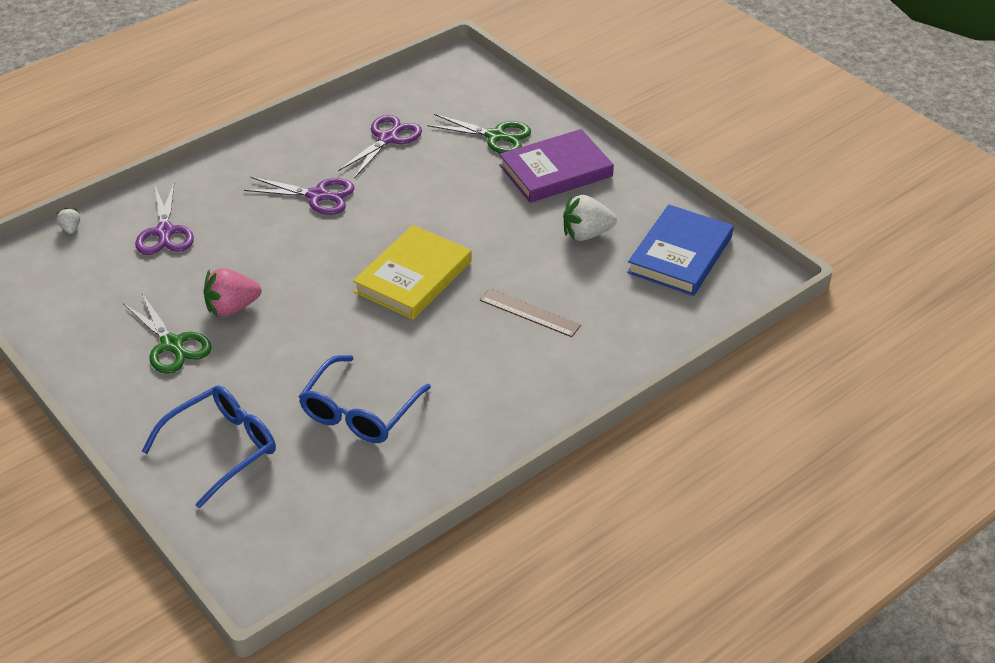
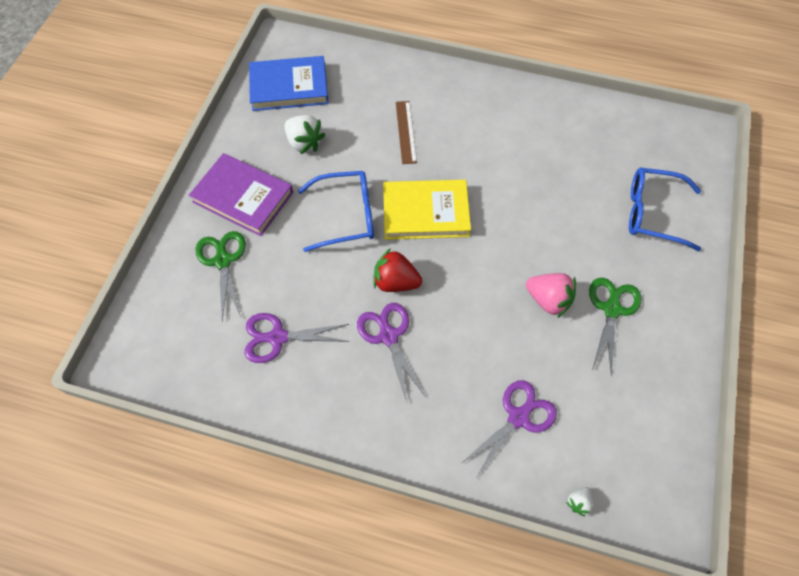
camera: 125 degrees left, 20 degrees up
(359, 412) = (560, 165): blue glasses -> blue glasses (346, 216)
(362, 223) = (395, 282): none -> red strawberry

